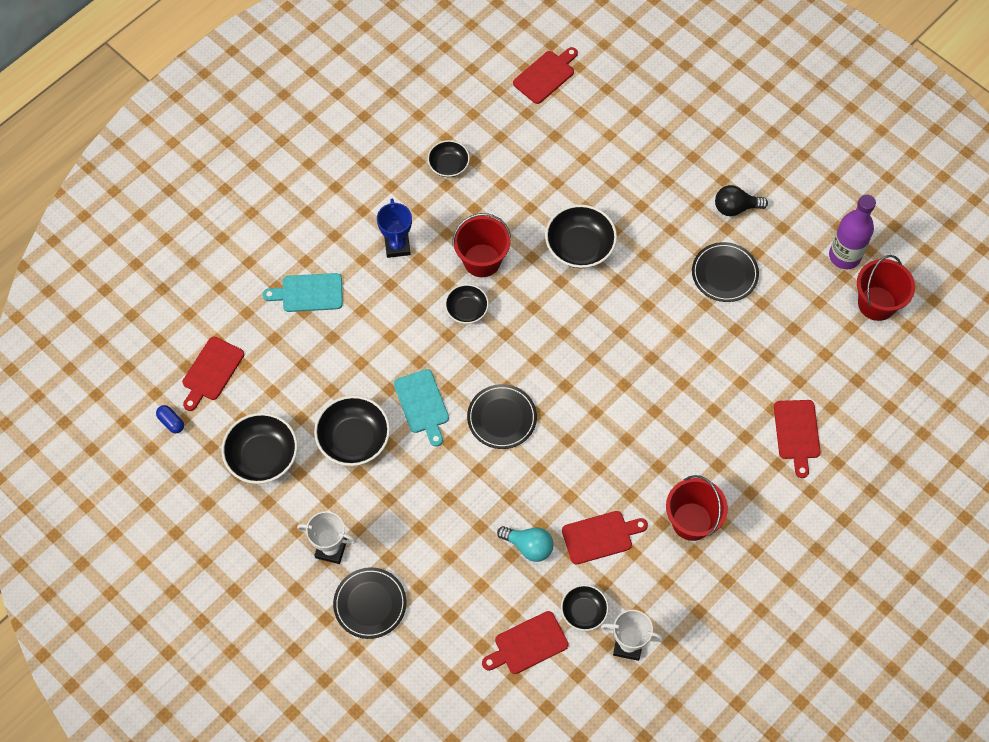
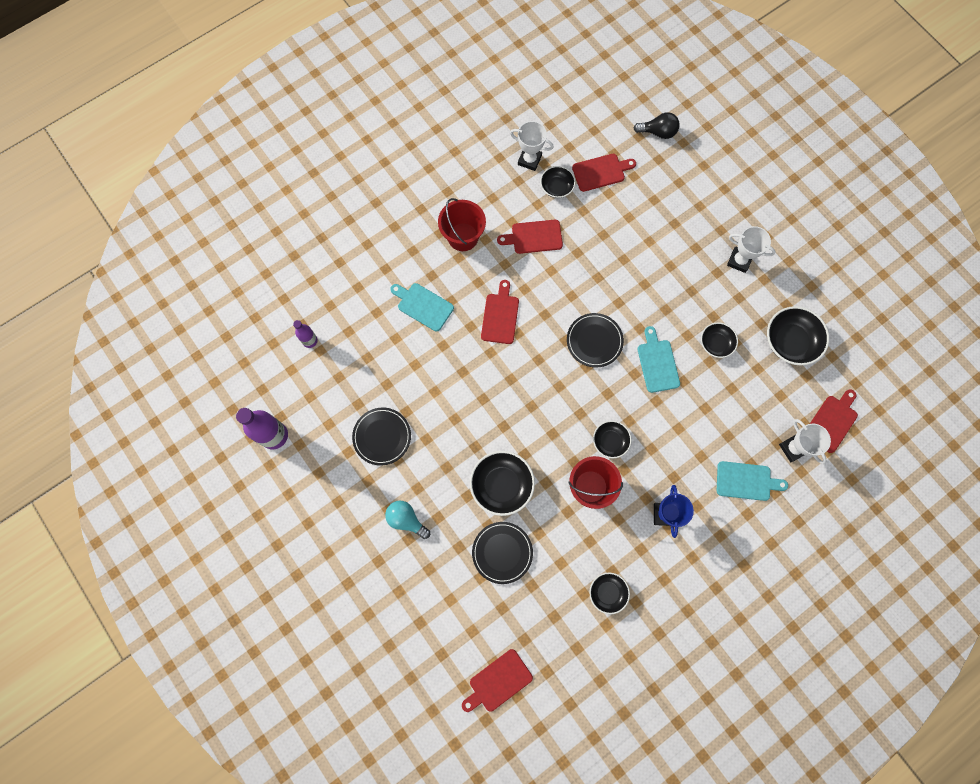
camera: 170 degrees left, 10 degrees up
(171, 422) = (865, 383): blue capsule -> none
(257, 335) = (793, 448): none -> white trophy
(354, 439) = (715, 343): black bowl -> black bowl, size x0.61
(370, 604) = (712, 217): black plate -> black plate (502, 552)
(529, 546) = (589, 239): turquoise light bulb -> turquoise light bulb (406, 519)
(718, 426) = (423, 306): none -> turquoise cutting board
(735, 208) = (354, 500): black light bulb -> black light bulb (658, 132)
(797, 433) = (363, 290): red cutting board -> red cutting board (500, 316)
(841, 363) = (310, 341): none -> purple bottle
(876, 303) = (262, 387): red bucket -> none

